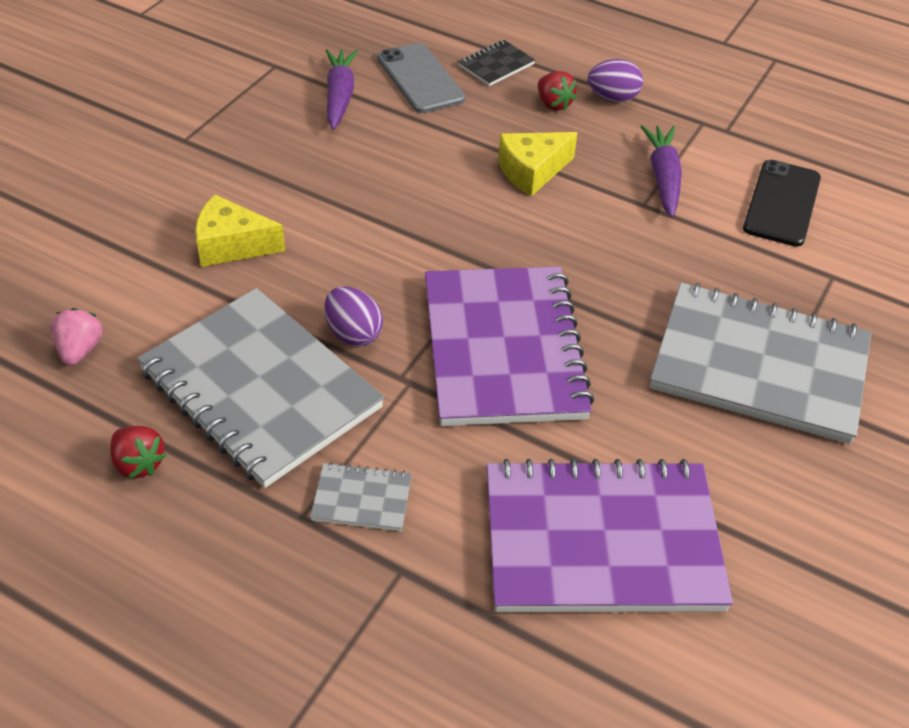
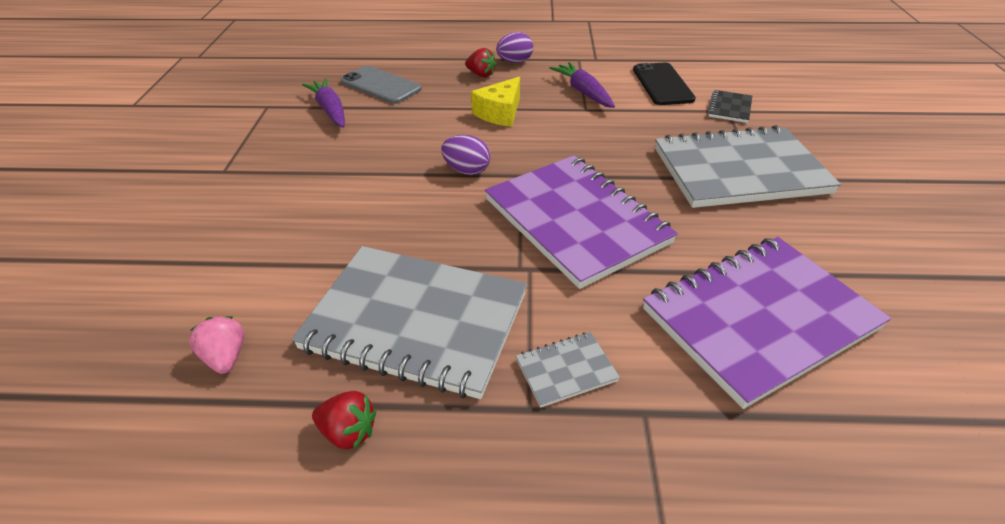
camera: 25 degrees left, 5 degrees down
(232, 245) = (314, 227): yellow cheese -> none
(353, 334) = (459, 252): purple egg -> purple egg (467, 170)
(496, 65) = (426, 65): black notebook -> black notebook (729, 108)

